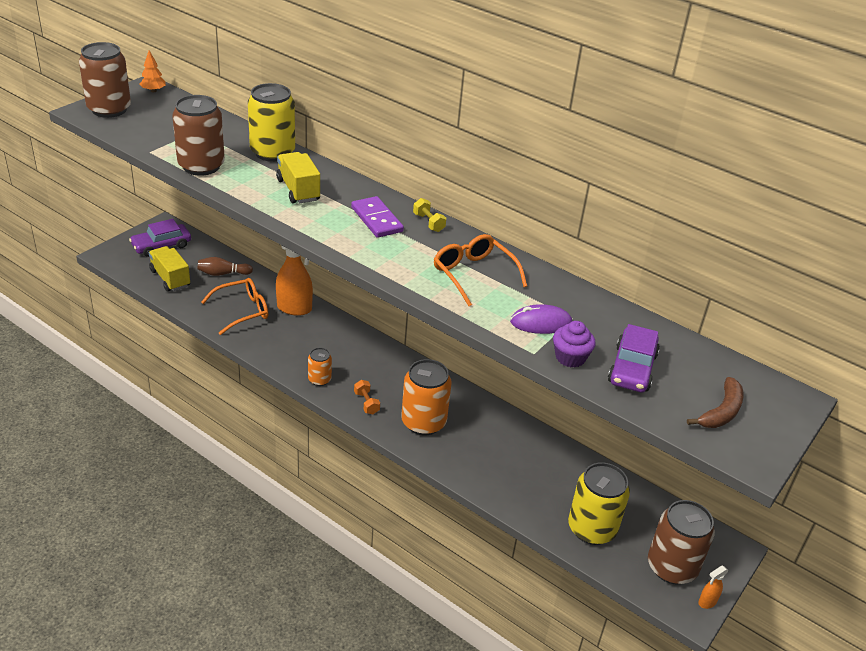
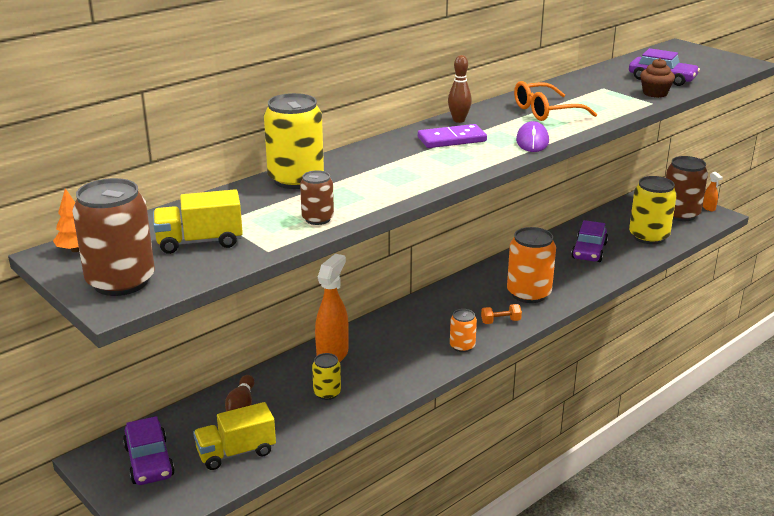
camera: 75 degrees left, 10 degrees down
(201, 166) = (317, 219): brown can -> brown can, size x0.53
(242, 311) = (327, 393): orange glasses -> yellow can
(298, 190) = (387, 170): yellow truck -> yellow truck (200, 242)
(428, 223) = (459, 120): yellow dumbbell -> brown bowling pin
(533, 471) = (589, 251): none -> purple car
(541, 323) = (612, 97): purple mouse -> purple mouse (532, 141)
(570, 357) = (655, 93): purple cupcake -> brown cupcake
(721, 412) = (701, 63): brown banana -> none

